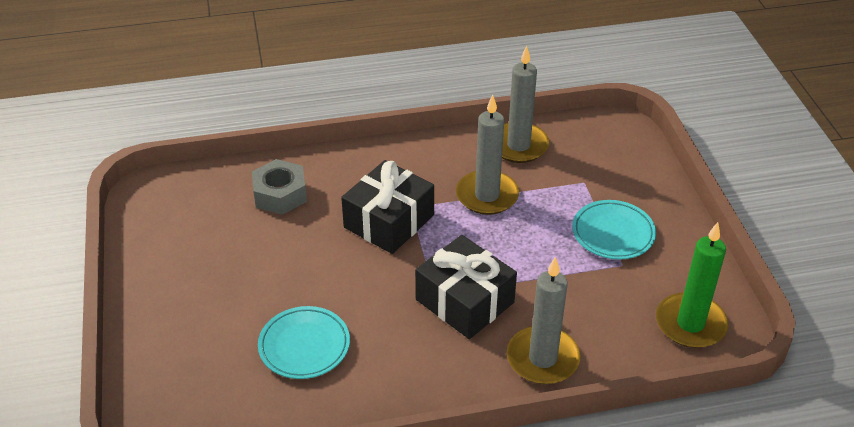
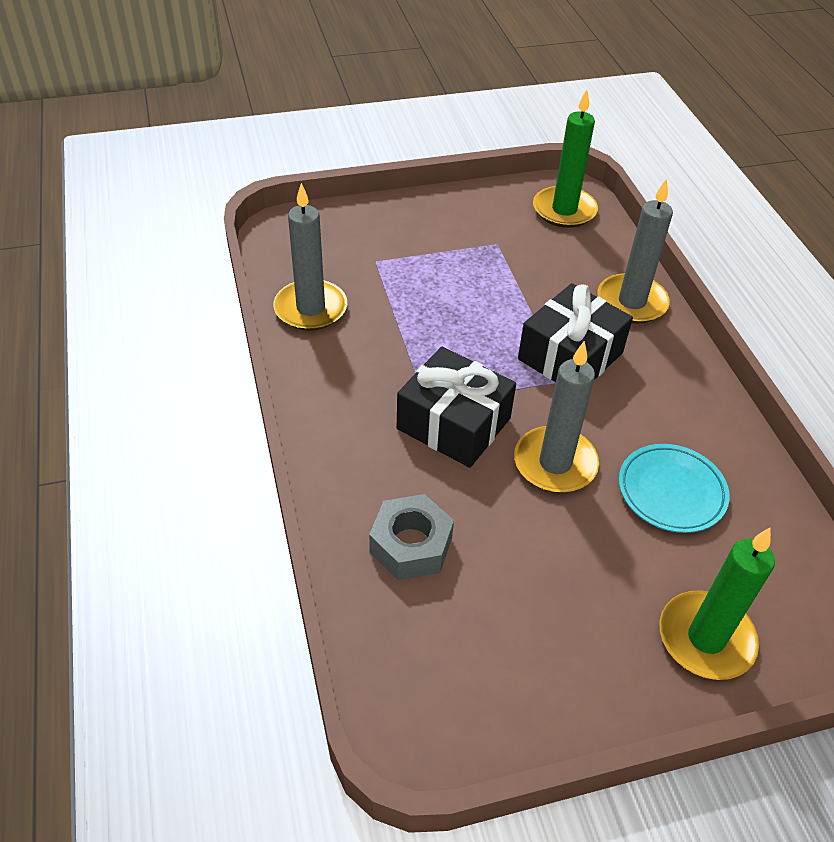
camera: 95 degrees left, 5 degrees up
(170, 341) = (706, 638): none -> green candle
(487, 195) = (401, 337): grey candle -> grey candle (555, 463)
(613, 233) = (453, 246): turquoise plate -> none

